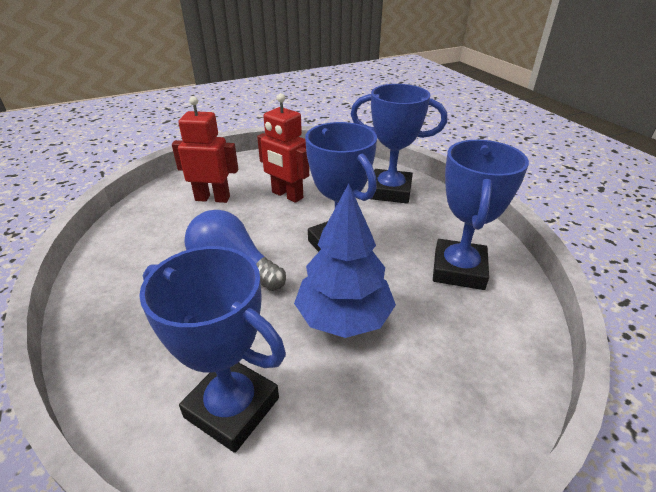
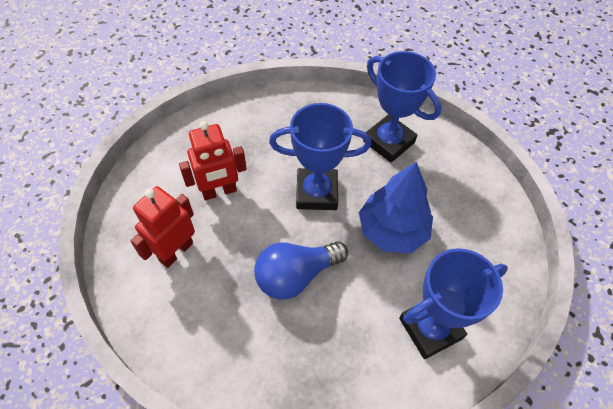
camera: 60 degrees left, 20 degrees up
(390, 191) = (272, 120): blue trophy -> none

